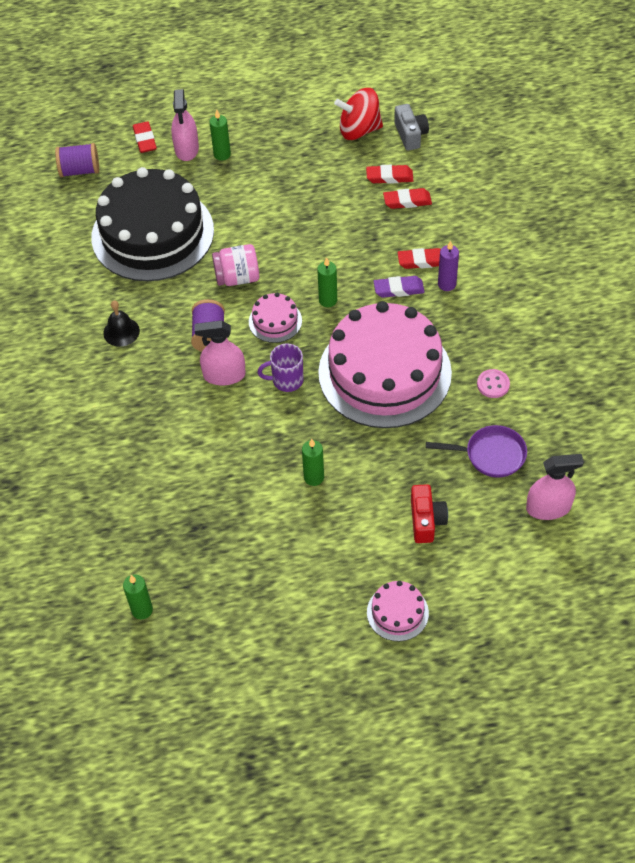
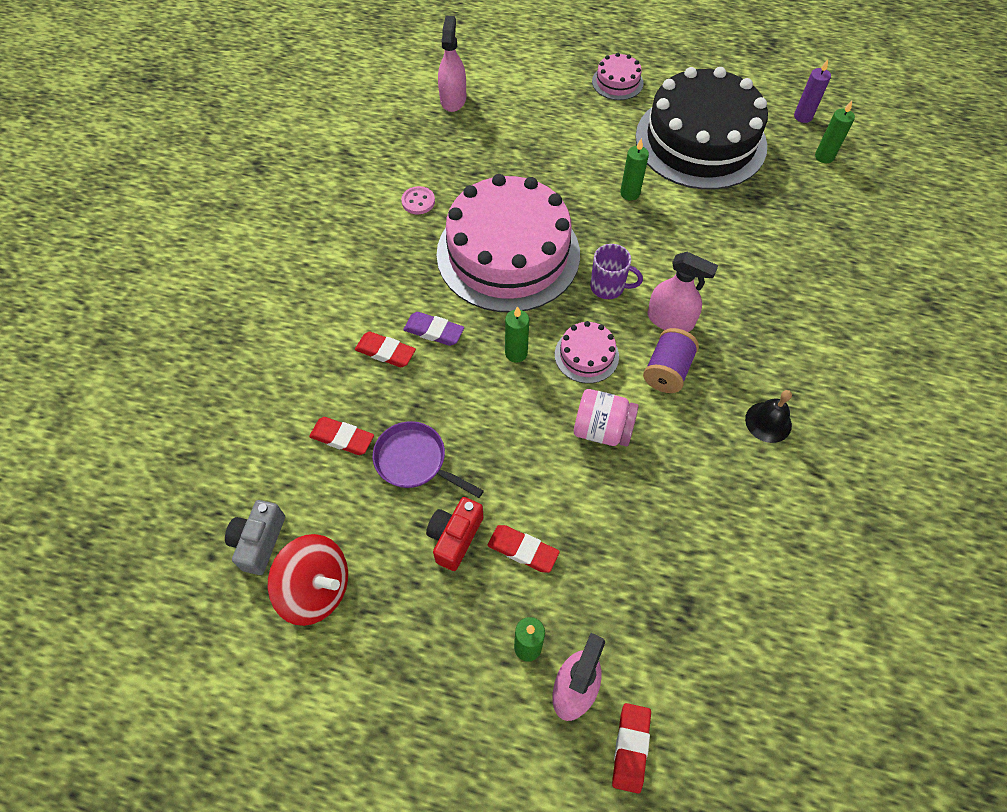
camera: 155 degrees left, 5 degrees up
(80, 170) = (754, 733): purple spool -> none
(152, 234) = (682, 549): black cake -> black cake (700, 141)
(389, 177) = (336, 485): red eraser -> red eraser (523, 550)
(426, 520) = (555, 127): red camera -> red camera (455, 537)
(446, 284) = (381, 314): purple candle -> purple candle (803, 116)
(490, 455) = (467, 150): purple pan -> purple pan (415, 461)
(548, 508) = (453, 99): pink spray bottle -> pink spray bottle turned 75 degrees clockwise

